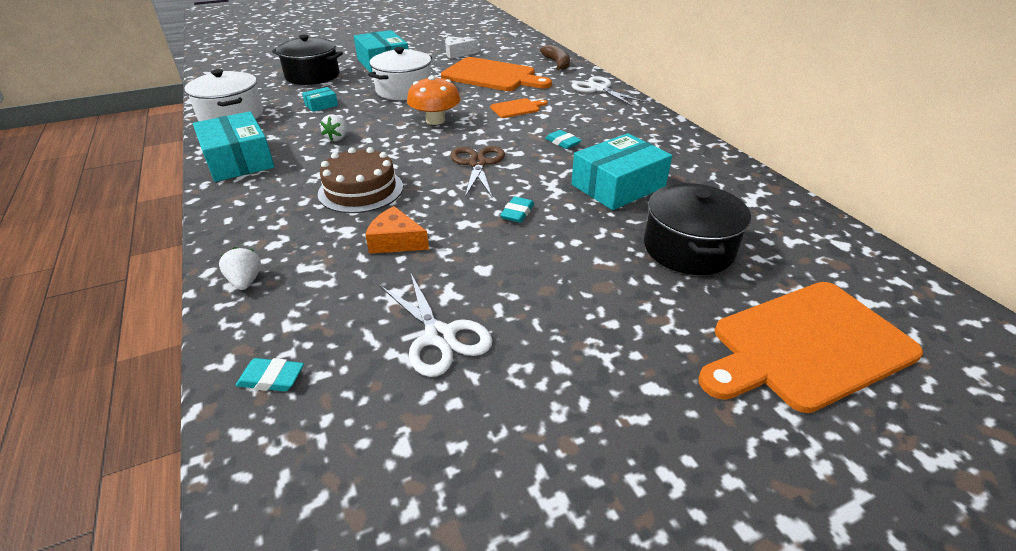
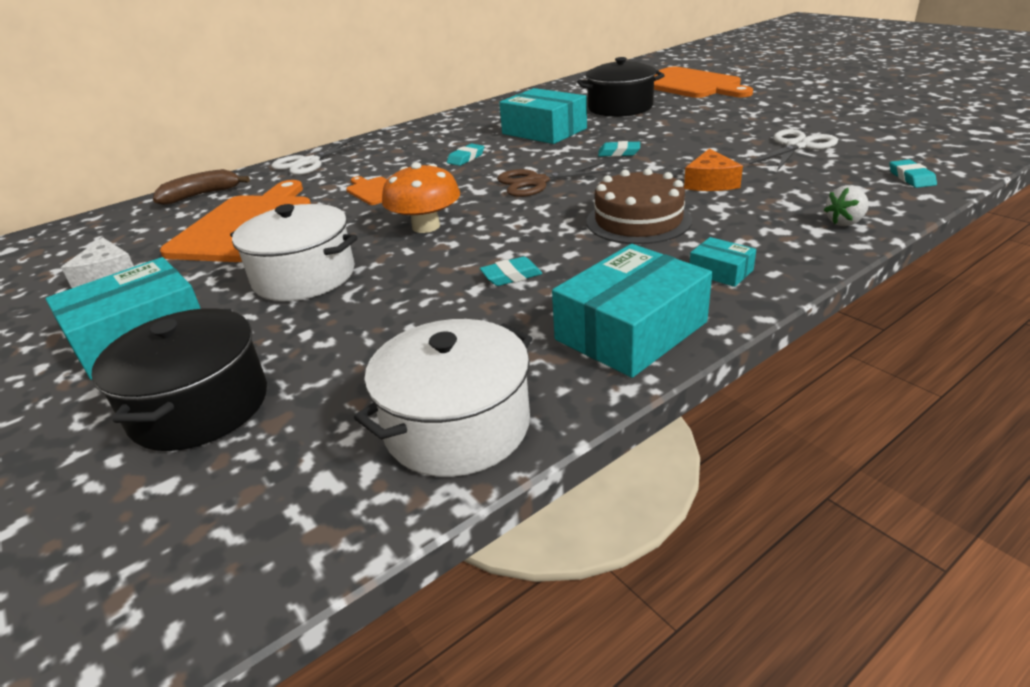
camera: 100 degrees left, 5 degrees down
(321, 105) = (381, 333): turquoise box -> turquoise box (721, 271)
(337, 138) = (511, 276): white strawberry -> turquoise eraser

